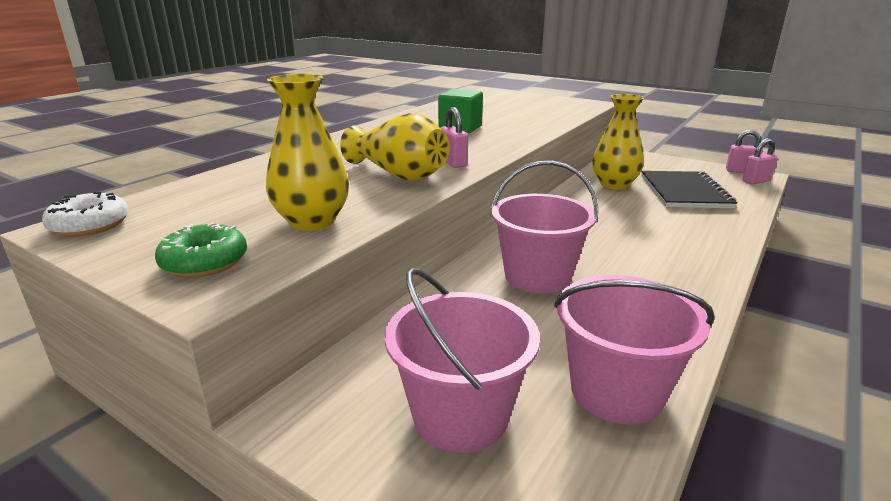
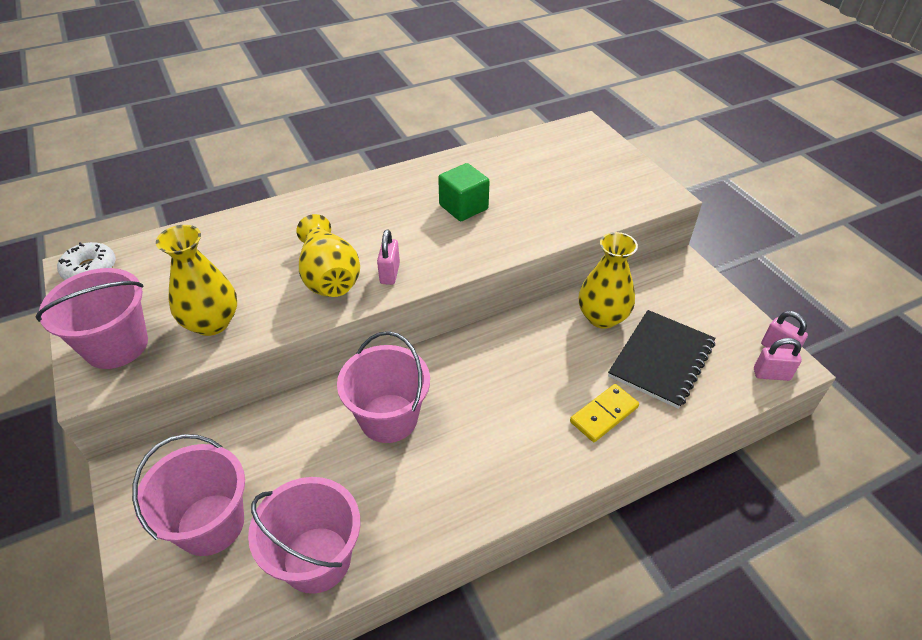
camera: 30 degrees right, 20 degrees up
(204, 262) = (116, 345): green donut -> pink bucket
(694, 225) = (604, 414): none -> yellow domino

